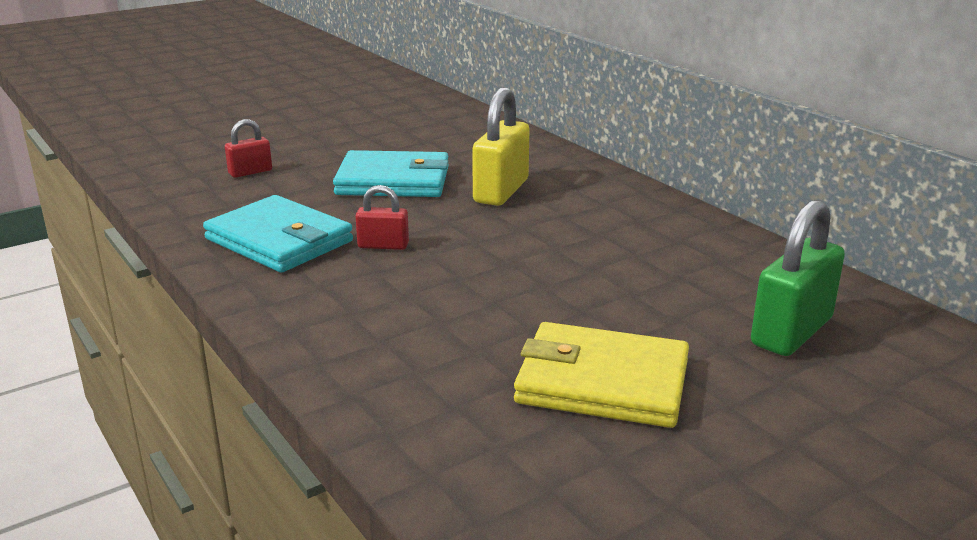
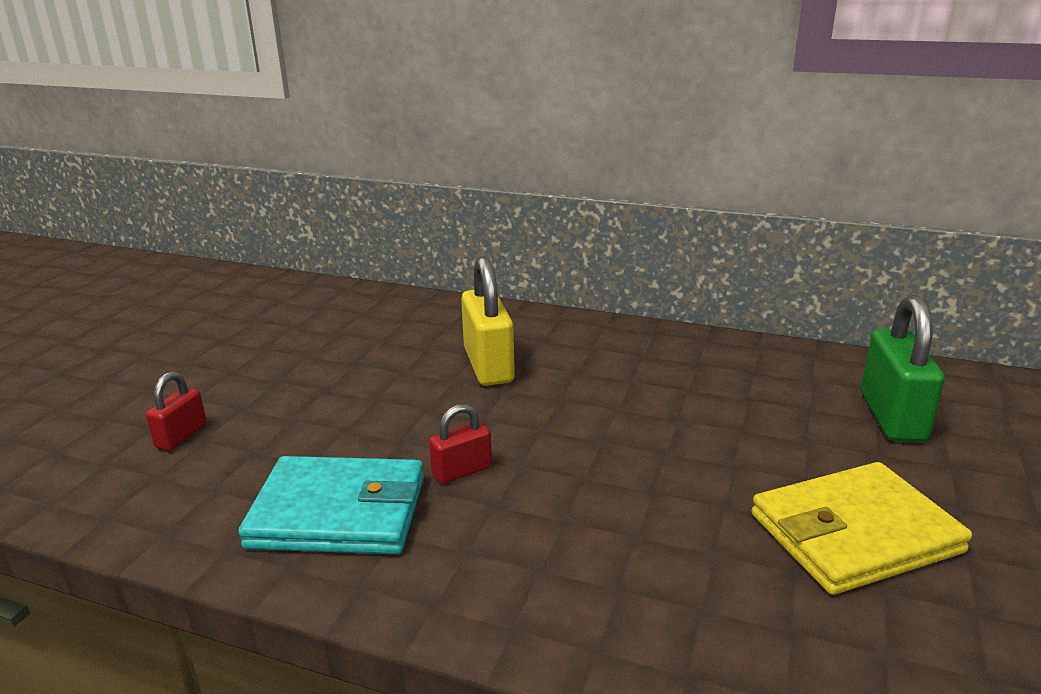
camera: 35 degrees left, 0 degrees up
(393, 181) = (367, 390): turquoise wallet -> none

